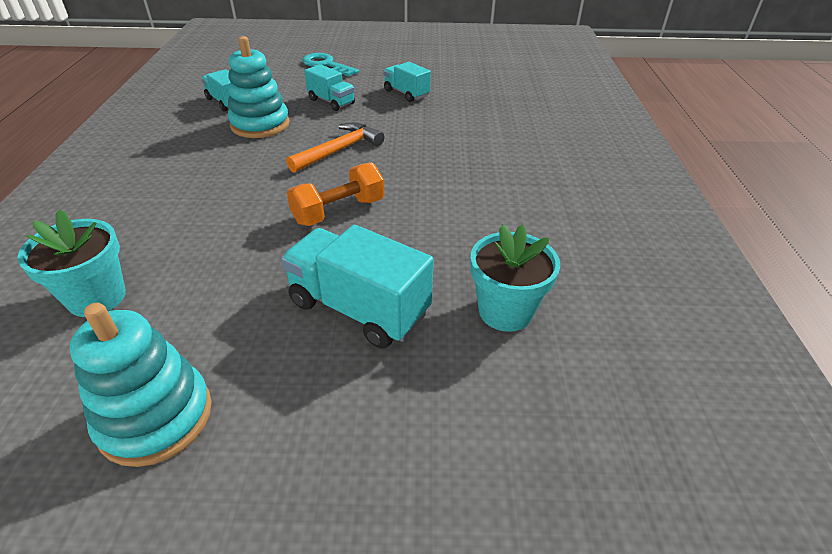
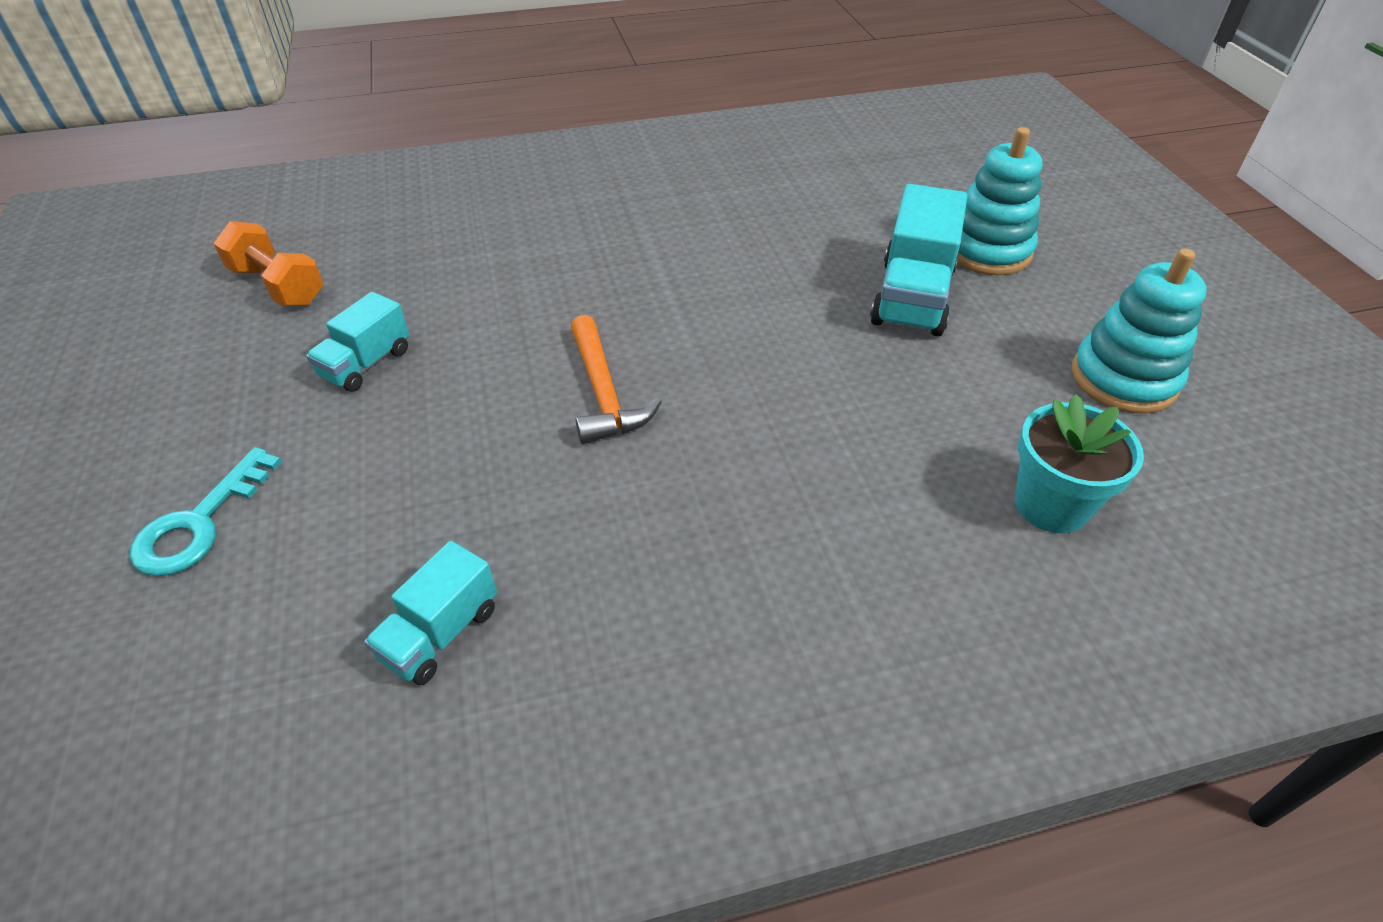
camera: 105 degrees left, 5 degrees up
(260, 124) = (538, 527): turquoise stacking toy -> turquoise stacking toy (987, 250)
(331, 102) = (415, 454): turquoise truck -> none
(338, 211) = (763, 351): orange dumbbell -> orange dumbbell (278, 286)
(339, 150) = (603, 393): orange hammer -> orange hammer turned 135 degrees counterclockwise
(505, 311) = (854, 217): turquoise flower pot -> none

